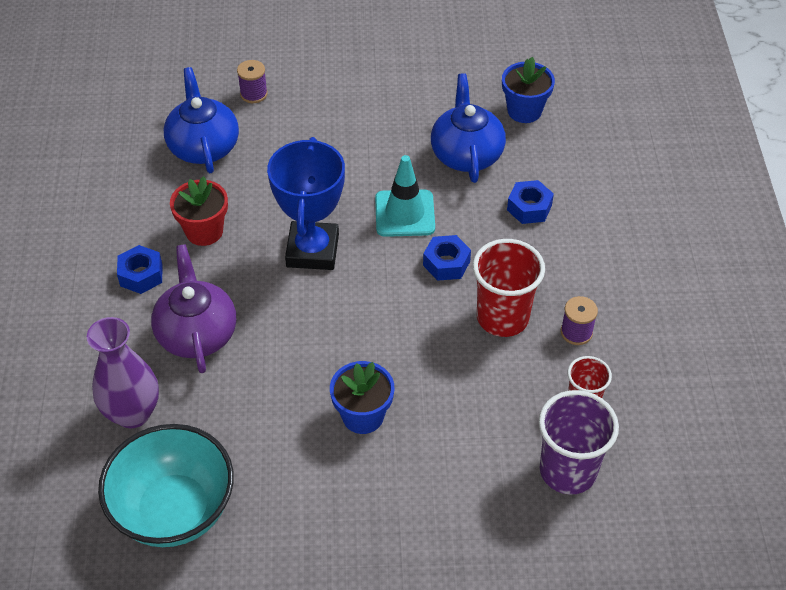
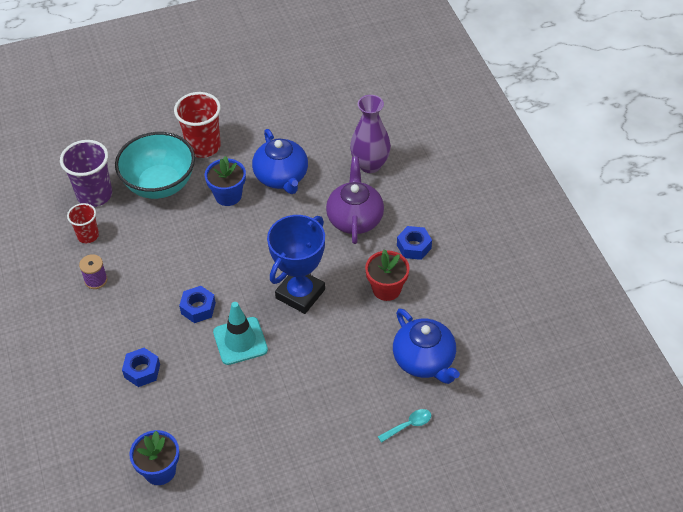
camera: 165 degrees right, 0 degrees up
(174, 510) = (319, 125): turquoise bowl -> turquoise bowl (160, 184)
(197, 333) = (355, 218): purple teapot -> purple teapot turned 150 degrees counterclockwise
(254, 94) = (408, 425): purple spool -> turquoise spoon
(312, 250) = (300, 294): blue trophy -> blue trophy turned 45 degrees clockwise
(466, 154) = (203, 409): blue teapot -> blue teapot (281, 177)
(502, 318) = (149, 278): red cup -> red cup (203, 146)

